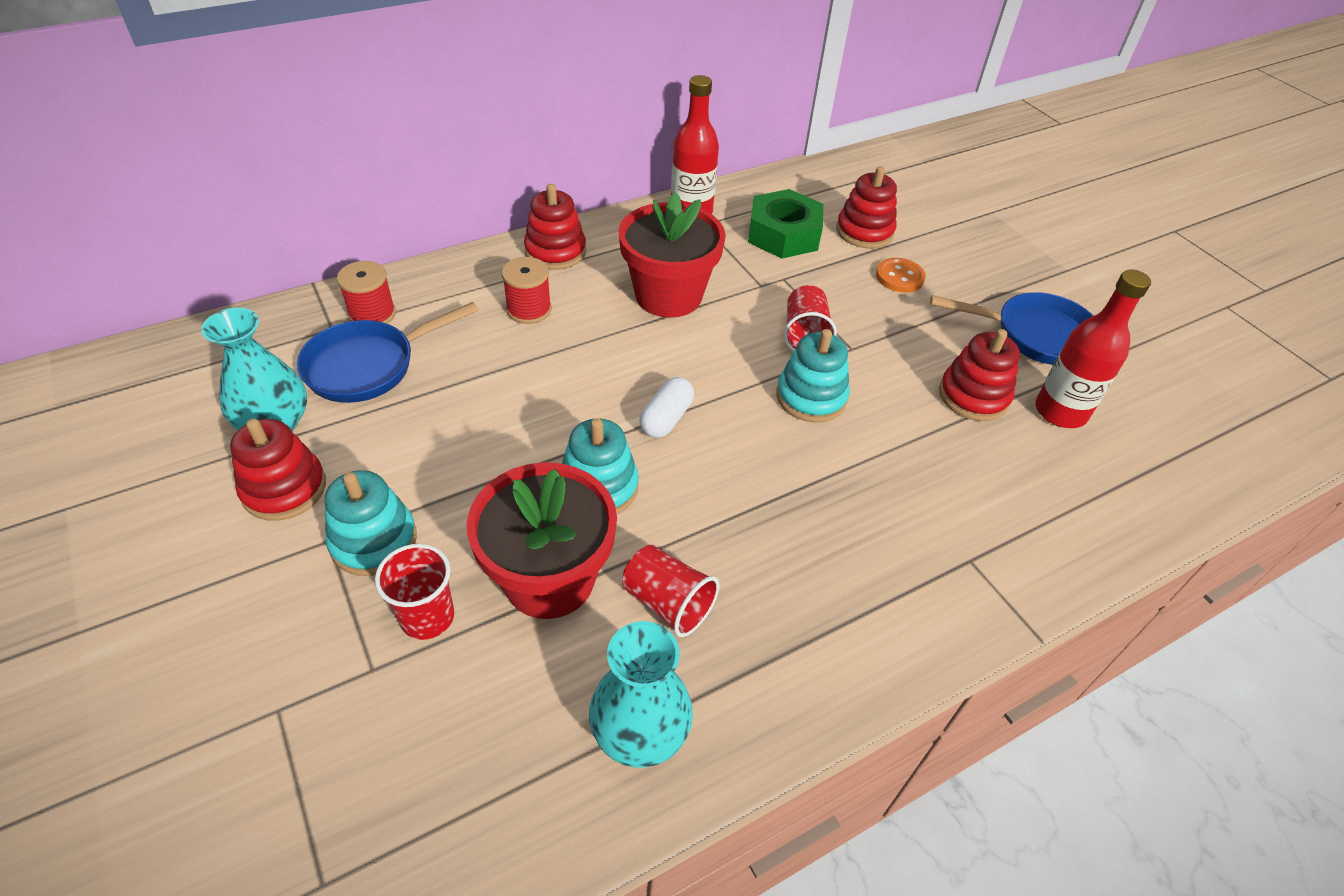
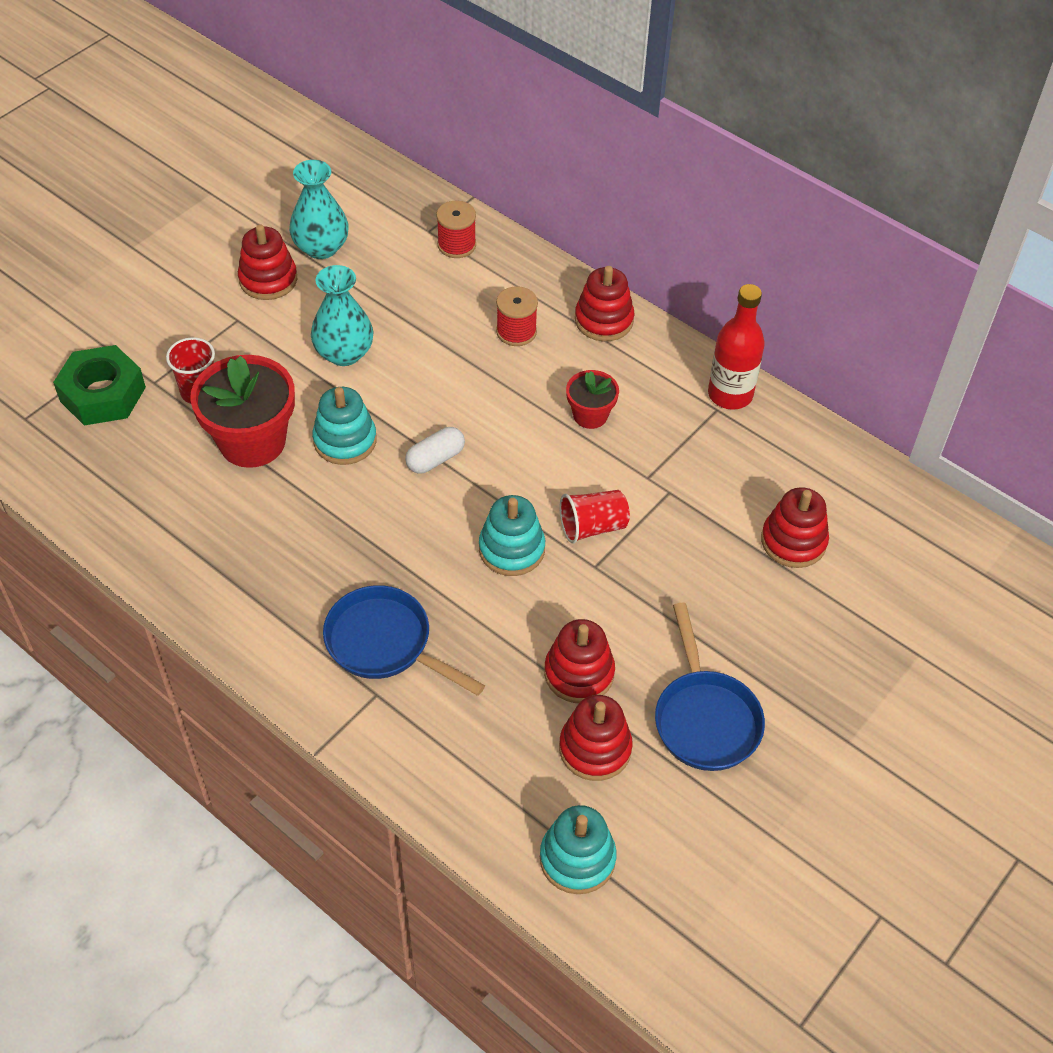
camera: 70 degrees right, 5 degrees up
(368, 366) = (400, 268): blue pan -> blue pan (385, 644)
(374, 541) = (245, 341): turquoise stacking toy -> turquoise stacking toy (577, 859)
(640, 731) = (156, 526): turquoise vase -> turquoise vase (344, 353)
(666, 418) = (435, 459): white capsule -> white capsule turned 45 degrees counterclockwise
(668, 295) = (590, 415): red flower pot -> red flower pot, size x0.53
(668, 603) = (258, 512): red cup -> none
(783, 234) = (741, 475): green nut -> green nut (102, 394)
(899, 277) = (731, 585): orange button -> none
(1060, 412) = (595, 748): red bottle -> red stacking toy

